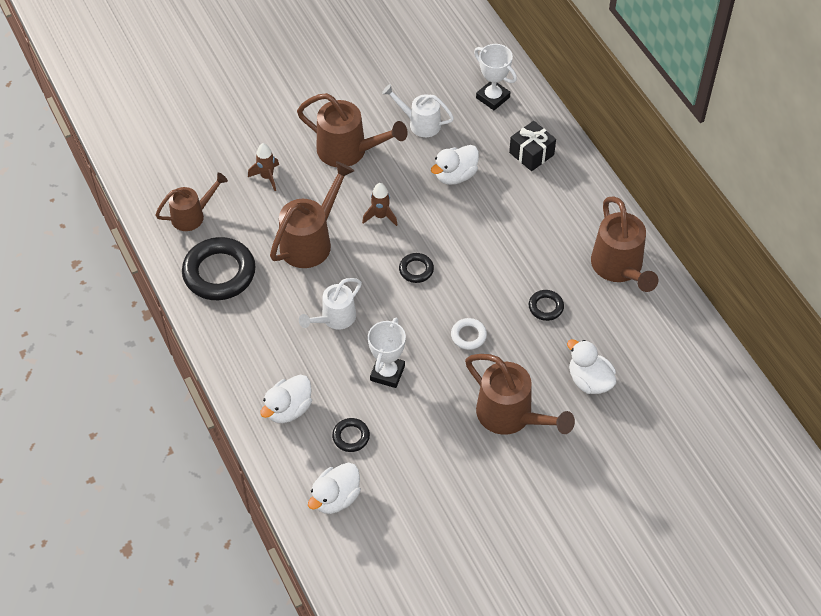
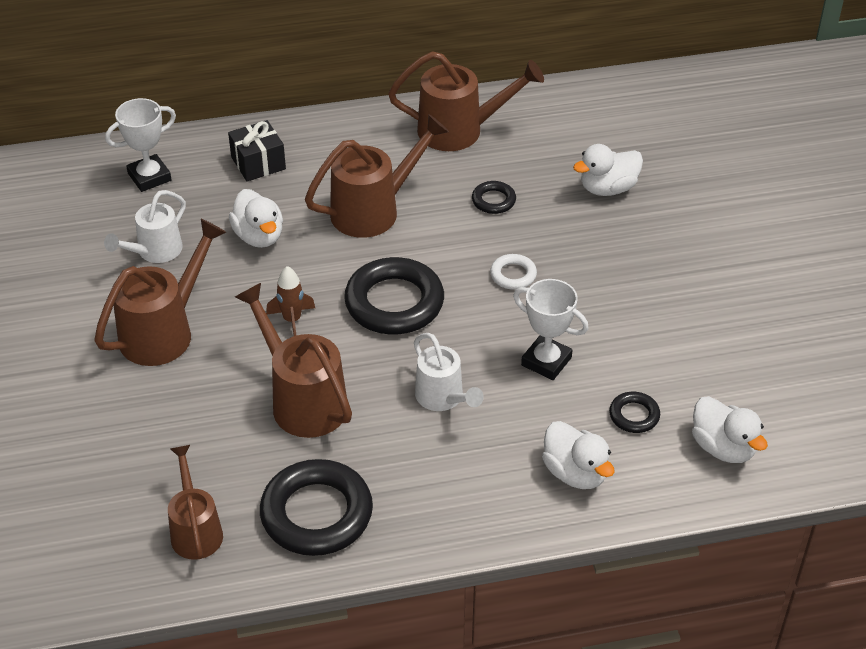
camera: 75 degrees left, 10 degrees down
(267, 177) = (165, 429): brown rocket -> none
(416, 270) = (394, 303): black ring -> black ring, size x2.10
(511, 416) = (639, 262): brown watering can -> brown watering can (374, 210)

